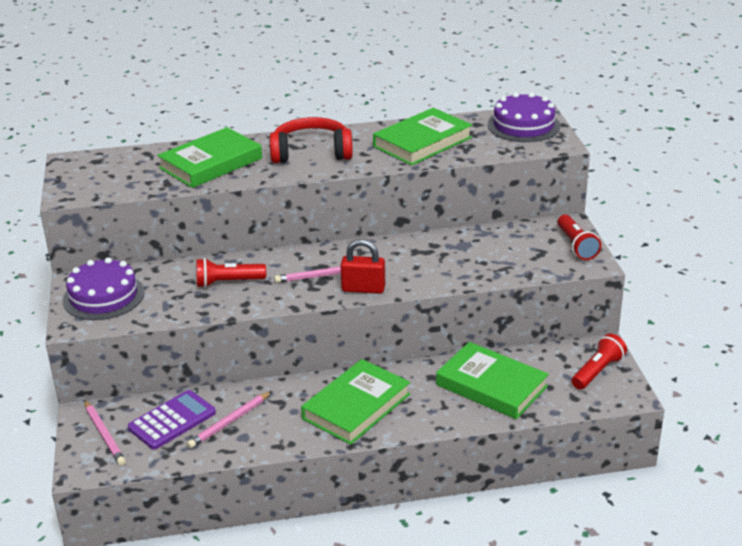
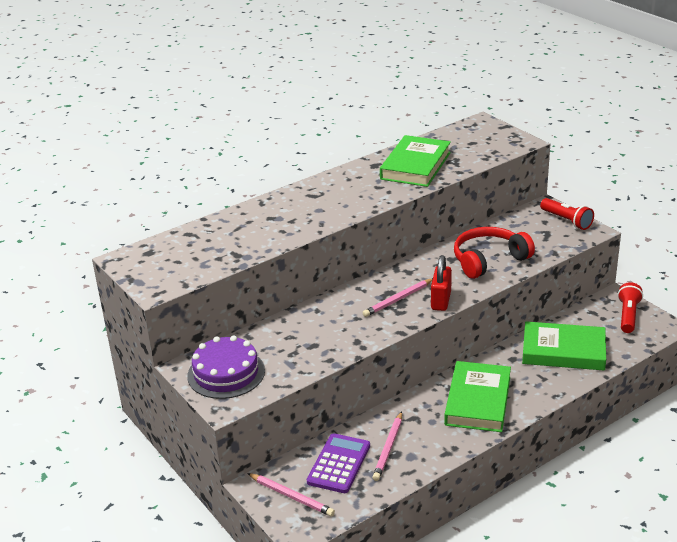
camera: 25 degrees left, 0 degrees up
(211, 163) = (257, 228): green book -> none
(228, 282) = (324, 329): red flashlight -> none
(311, 152) = (334, 196): red headphones -> red headphones (489, 260)
(363, 289) = (441, 300): red padlock -> red padlock turned 60 degrees counterclockwise
(523, 125) = (479, 133): purple cake -> none

